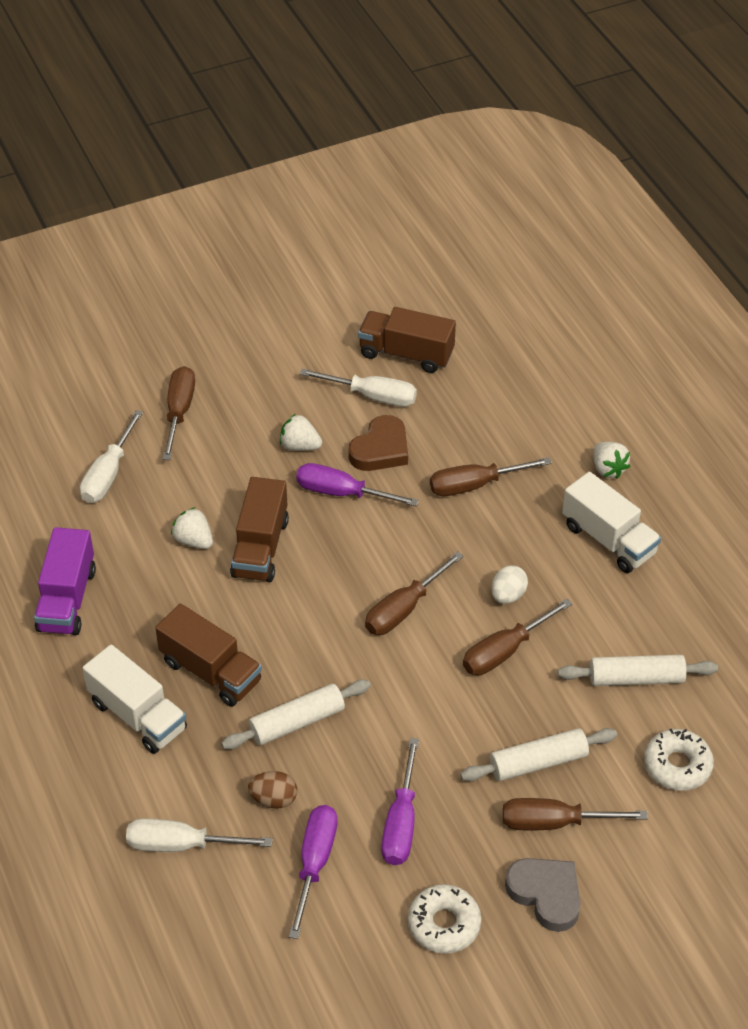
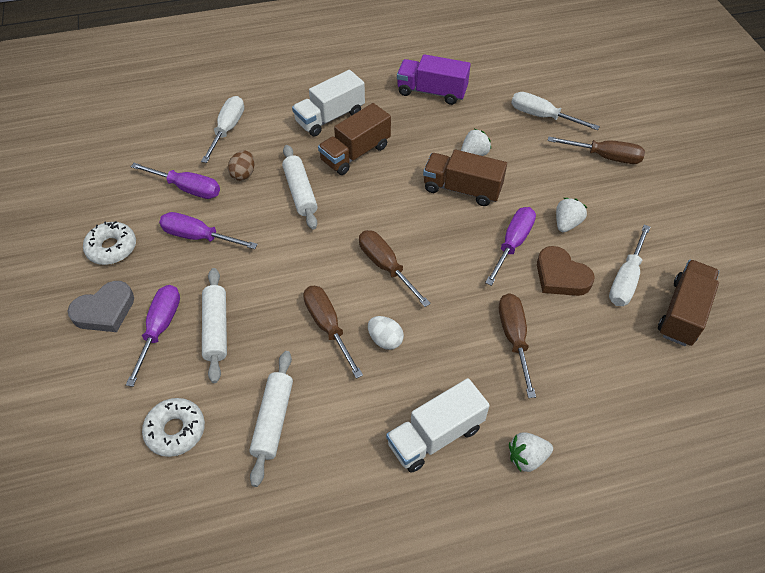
camera: 100 degrees right, 5 degrees up
(555, 822) = (160, 329): brown screwdriver -> purple screwdriver

